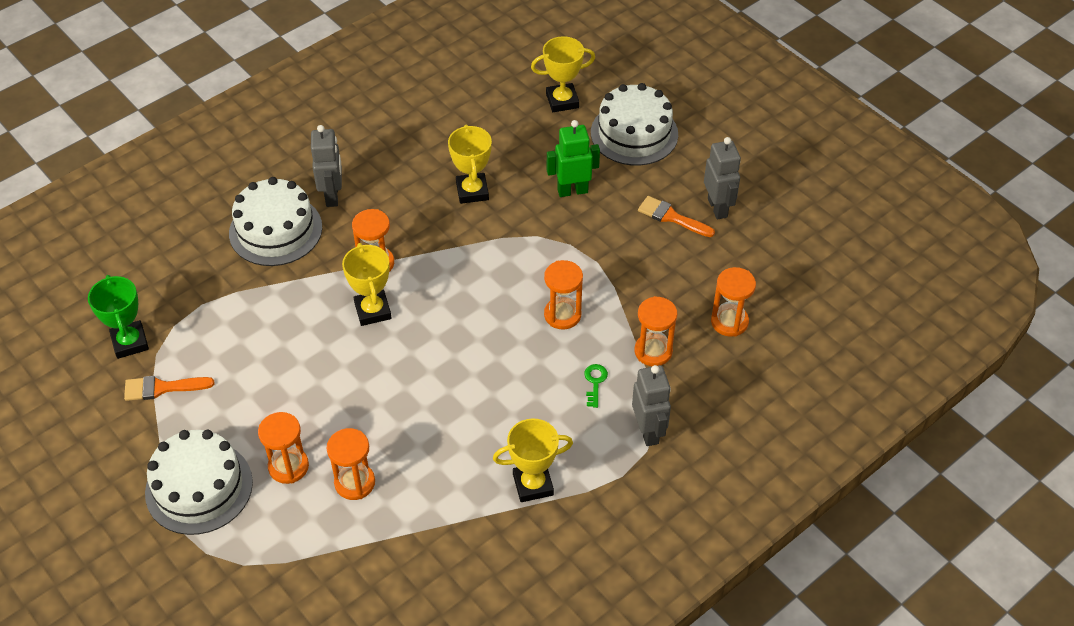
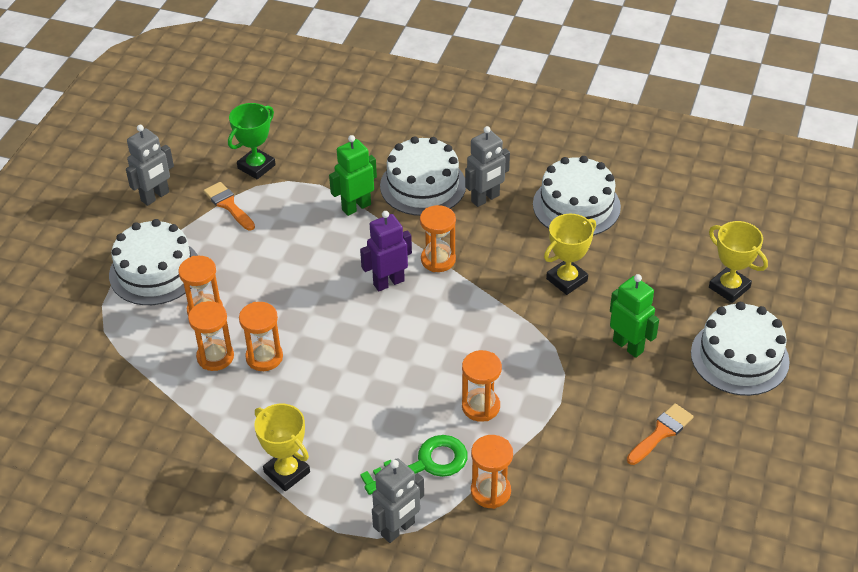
camera: 60 degrees right, 5 degrees down
(258, 290) = (356, 207): none -> green robot
(373, 311) = (388, 282): yellow trophy -> purple robot
(395, 142) = (576, 206): none -> white cake
(595, 382) = (424, 465): green key -> green key, size x2.08
(671, 217) = (661, 432): orange brush -> orange brush turned 45 degrees clockwise
(718, 208) = (705, 463): grey robot -> grey robot (155, 196)
(729, 322) = (571, 536): orange hourglass -> orange hourglass (264, 357)

